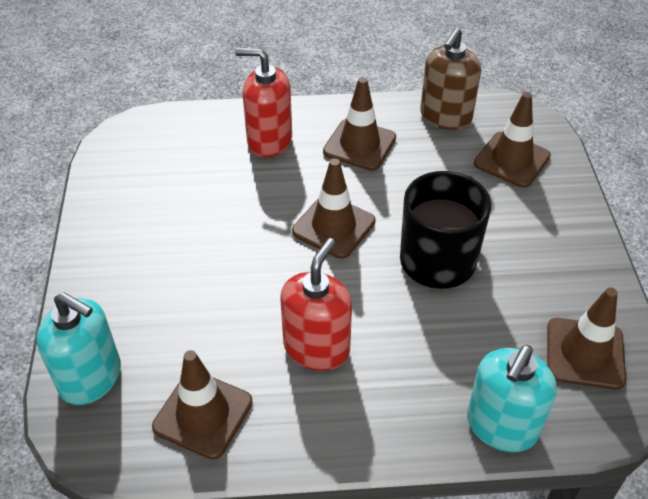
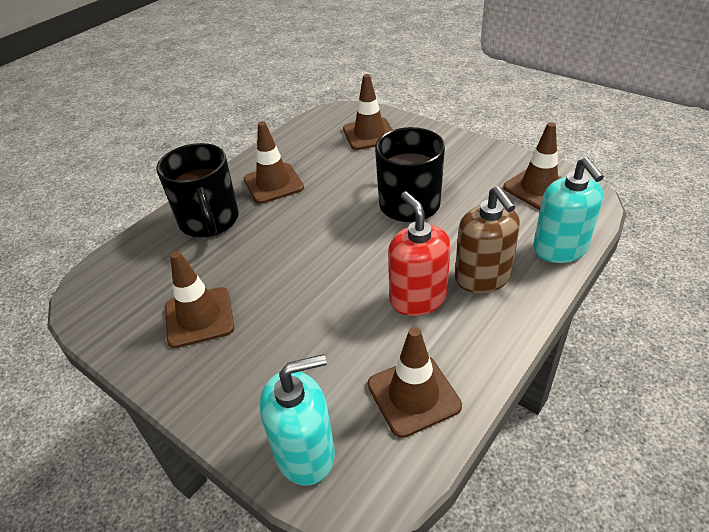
camera: 45 degrees left, 5 degrees down
(269, 140) = (209, 221): red soap dispenser -> black mug
(333, 226) = (325, 233): brown traffic cone -> brown traffic cone (199, 317)
(445, 117) = (302, 138): brown soap dispenser -> brown soap dispenser (482, 277)

